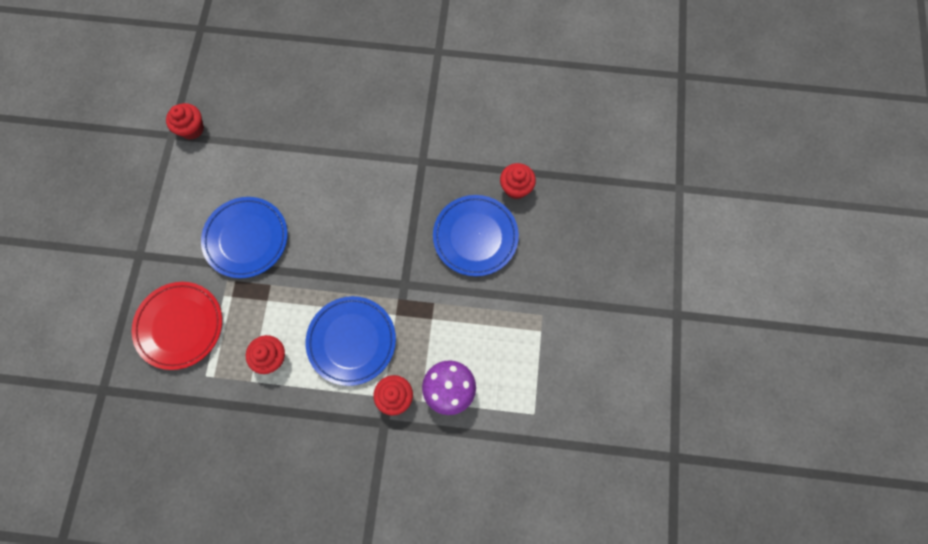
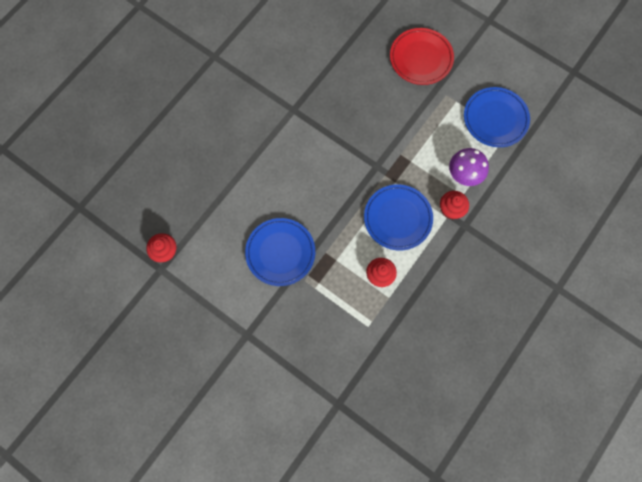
camera: 60 degrees left, 0 degrees up
(180, 326) = (320, 328): red plate -> red plate (421, 58)
(475, 237) = (369, 105): blue plate -> blue plate (495, 119)
(516, 188) = (349, 63): red cupcake -> none

